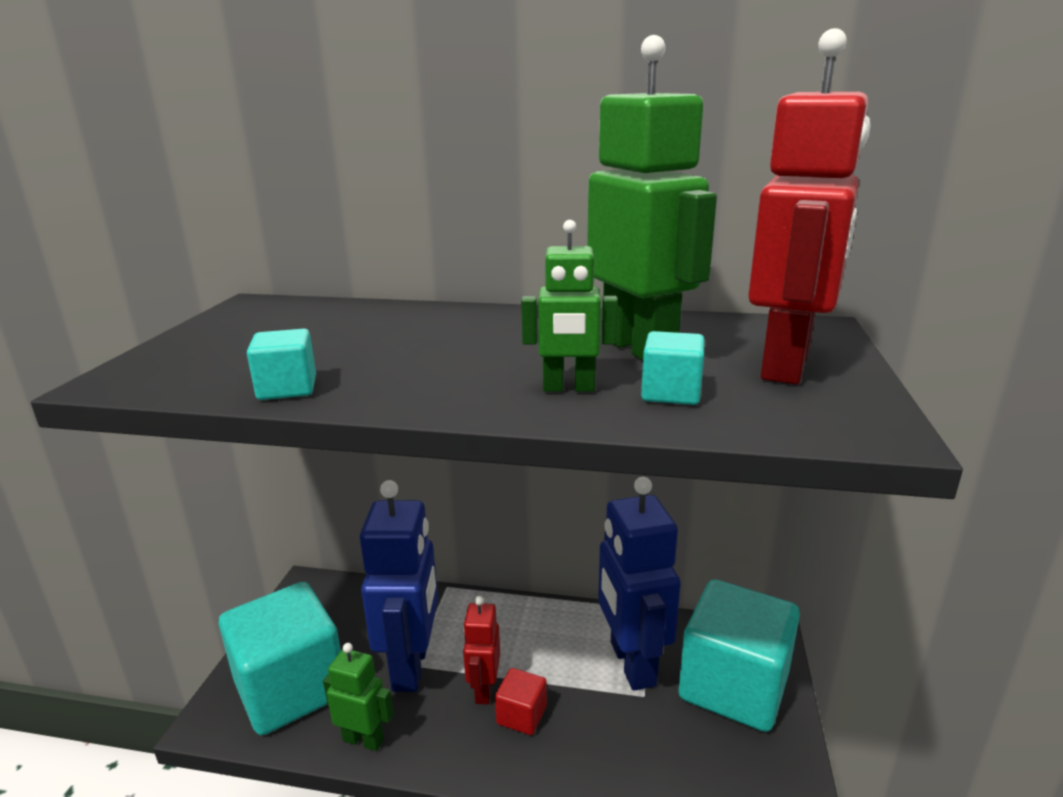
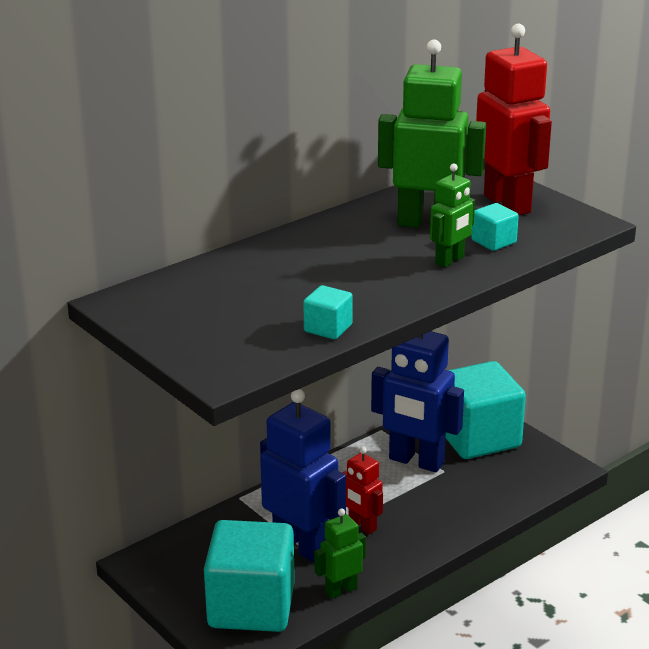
camera: 50 degrees left, 5 degrees up
(521, 715) = (401, 521): red cube -> none

